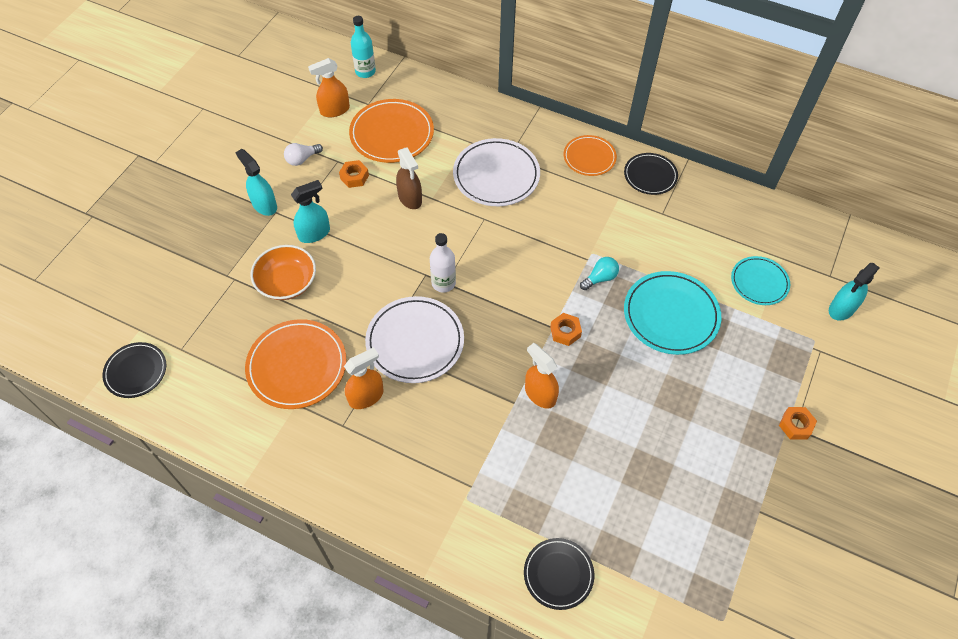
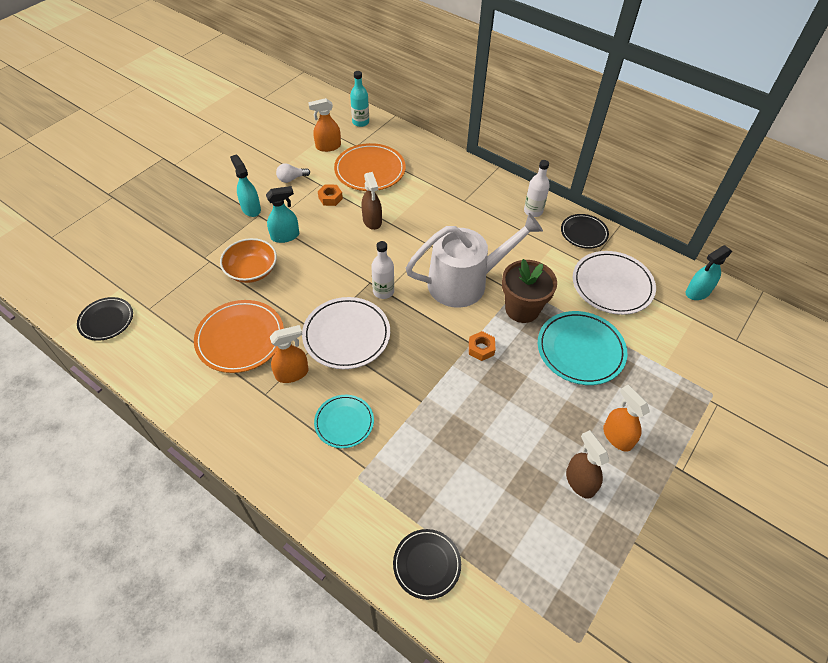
camera: 10 degrees right, 5 degrees down
(496, 175) = (449, 213): white plate -> white plate (612, 285)
(531, 257) = (465, 282): none -> white watering can
(540, 394) = (446, 398): orange spray bottle -> orange spray bottle (617, 437)
(589, 157) = (533, 211): orange plate -> white bottle
(600, 278) = (522, 309): turquoise light bulb -> brown flower pot
(695, 459) = (579, 482): none -> brown spray bottle
(759, 282) = (668, 335): turquoise plate -> turquoise plate (344, 422)
(795, 425) = (683, 468): orange nut -> none
(841, 309) = (743, 370): turquoise spray bottle -> turquoise spray bottle (697, 292)

